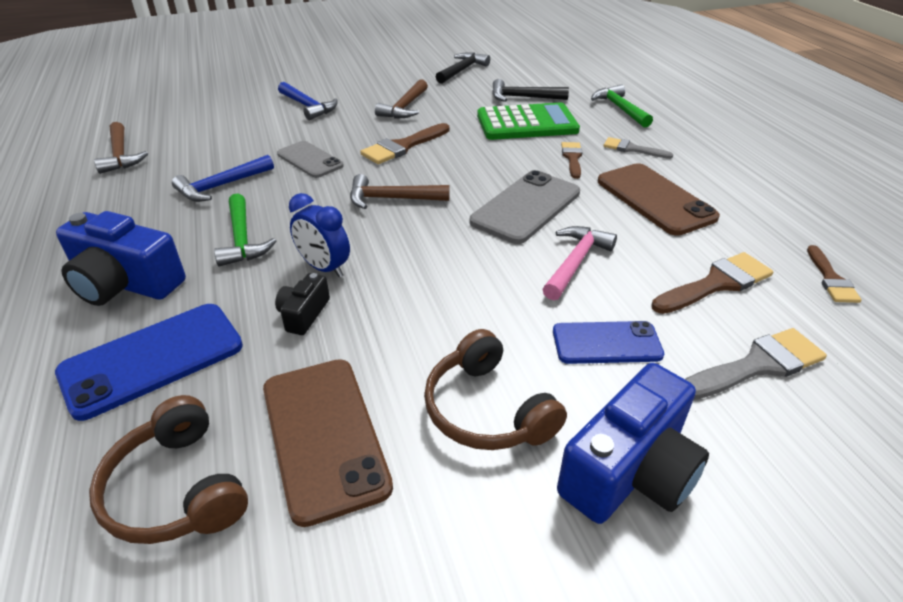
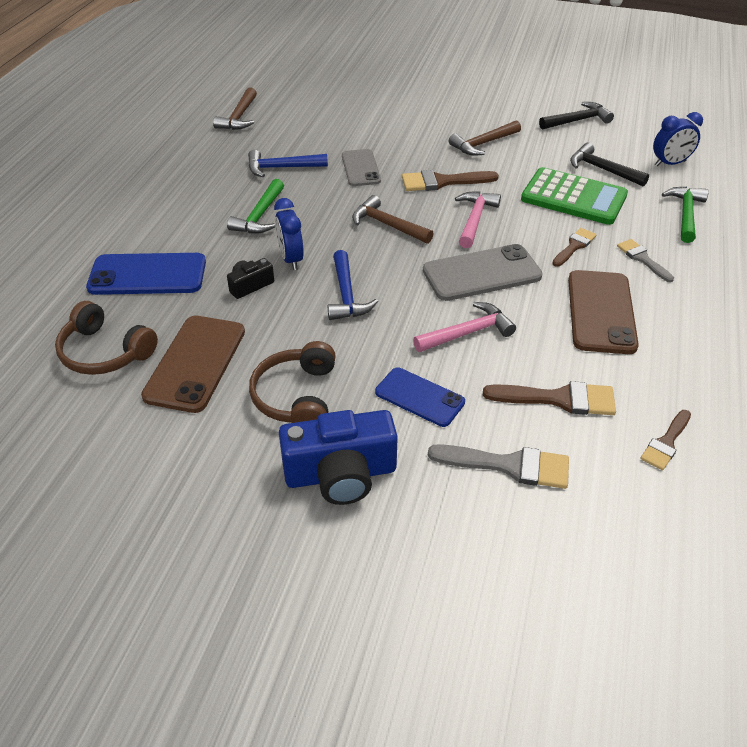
camera: 35 degrees right, 5 degrees up
(125, 283) = (170, 219): blue camera -> none
(176, 489) = (105, 352): brown headphones -> brown headphones turned 60 degrees counterclockwise
(308, 106) = (405, 116): blue hammer -> blue hammer (346, 295)
(467, 166) = (474, 219): none -> pink hammer
(565, 79) = (670, 163): none -> blue clock

